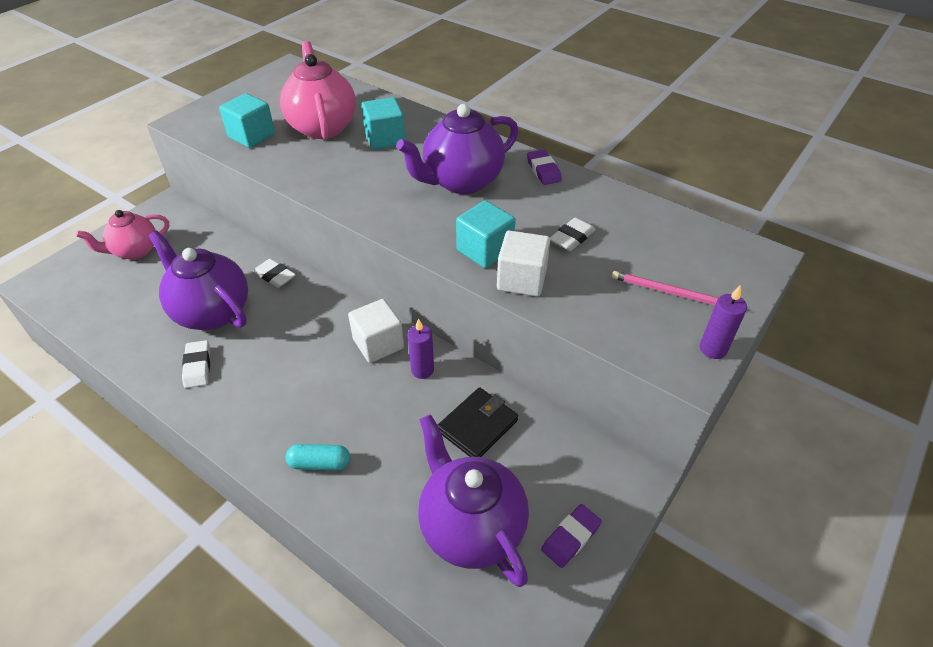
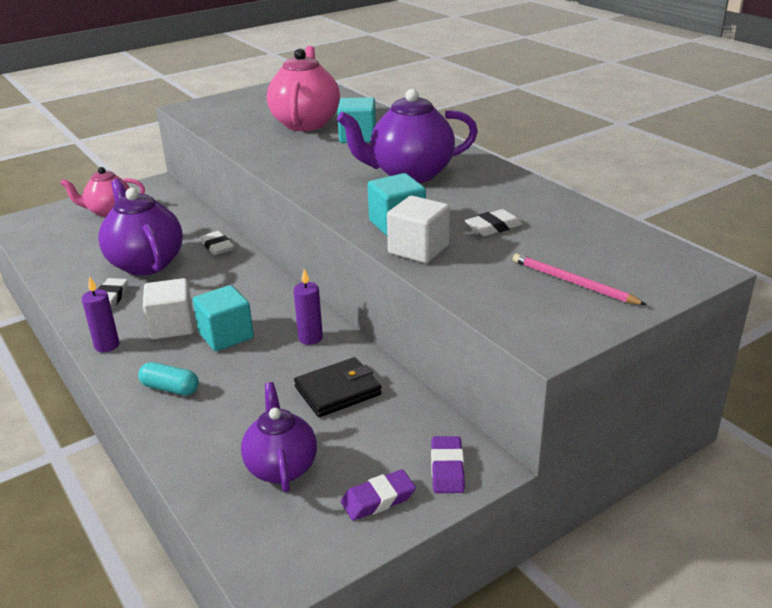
camera: 20 degrees right, 15 degrees down
(252, 136) = (238, 123): turquoise cube -> turquoise cube (226, 335)
(378, 344) = (280, 311): white cube -> white cube (172, 326)
(471, 527) = (281, 467): purple teapot -> purple teapot, size x0.65
(543, 170) = (500, 176): purple eraser -> purple eraser (447, 468)
(713, 349) = (586, 331): purple candle -> purple candle (107, 345)

